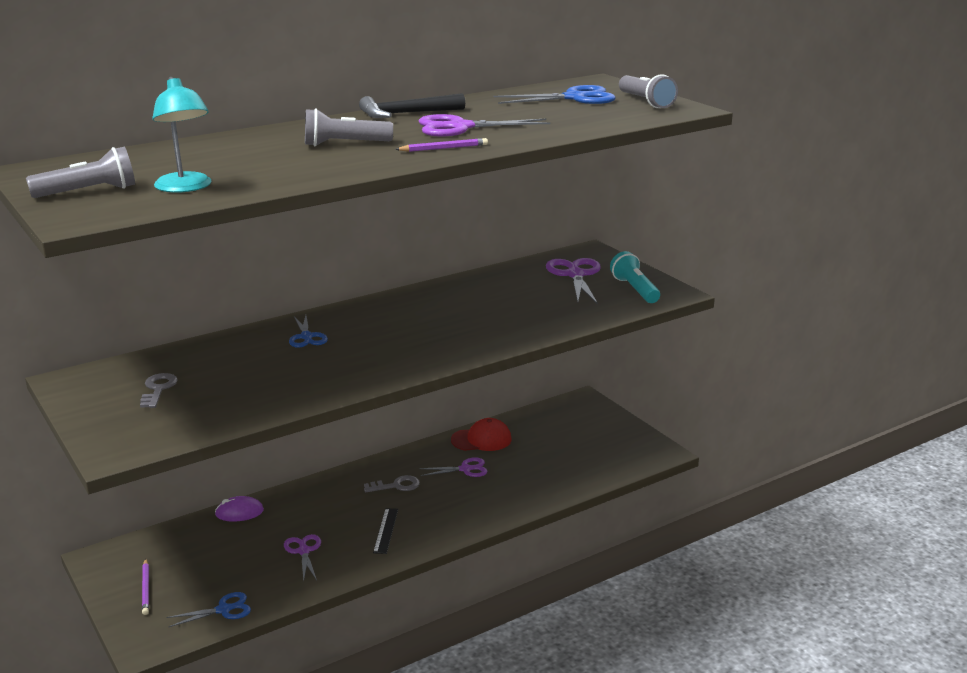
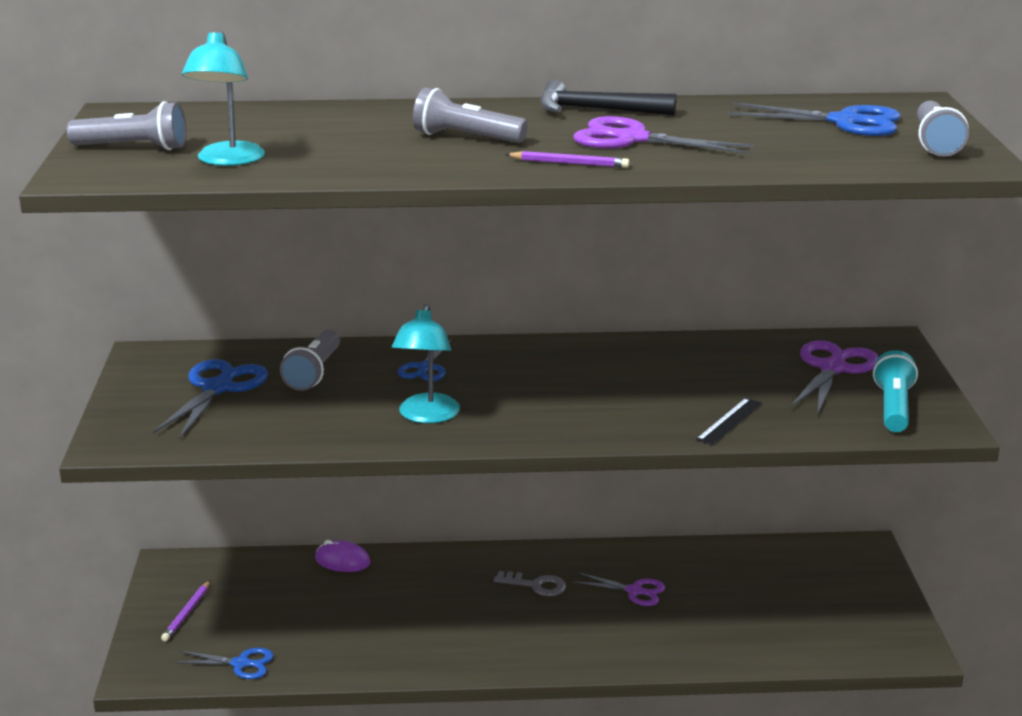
camera: 30 degrees right, 0 degrees up
(158, 389) = (218, 388): grey key -> blue scissors
(225, 360) = (314, 373): none -> grey flashlight
(303, 551) = (372, 627): purple scissors -> none
(344, 368) = (427, 416): none -> turquoise lamp
(386, 530) = (480, 635): black ruler -> black ruler (729, 421)
(481, 439) = (686, 560): red cap -> none

